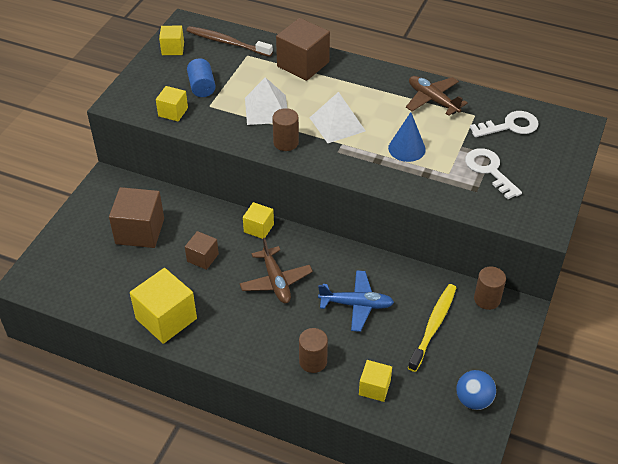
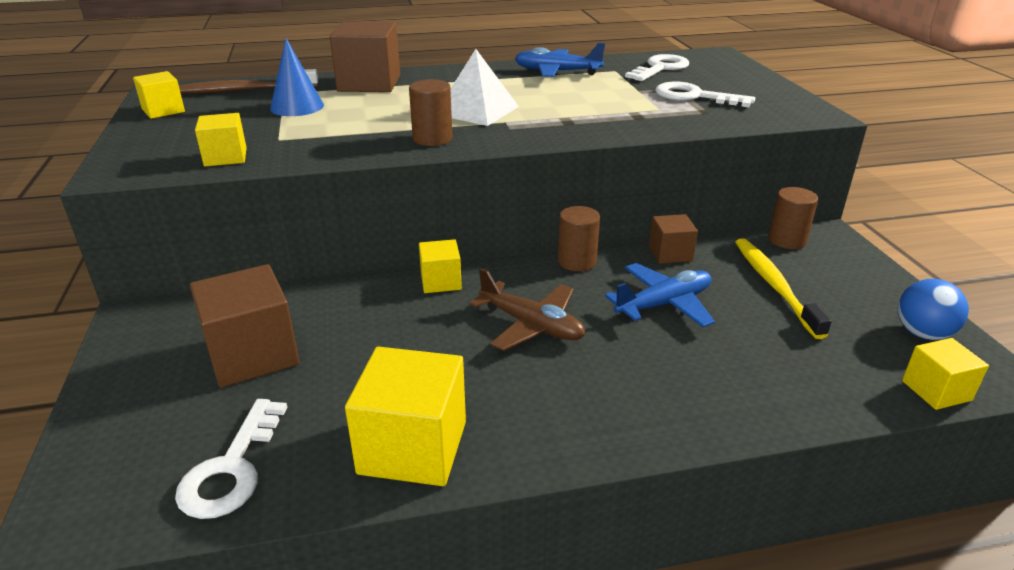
camera: 35 degrees left, 15 degrees down
(94, 289) = (231, 469): none -> white key
(202, 87) = (247, 128): blue cylinder -> none
(202, 258) = (392, 344): brown cube -> brown cube (670, 254)
(266, 109) = (368, 122): white pyramid -> none
(313, 361) = (696, 390): brown cylinder -> brown cylinder (577, 261)
(374, 388) = (809, 379): yellow cube -> yellow cube (936, 390)
(406, 148) = (585, 106): blue cone -> blue cone (297, 107)
(433, 100) = (557, 72): brown plane -> blue plane

